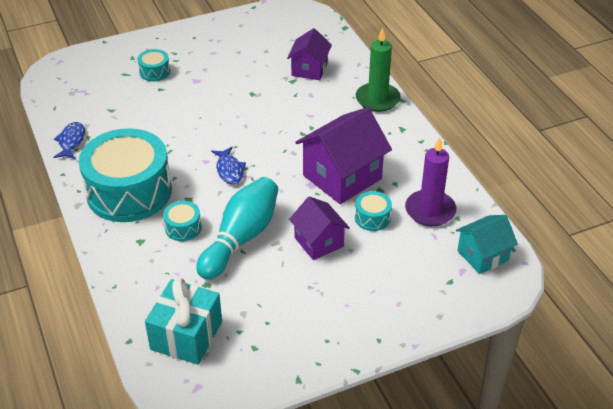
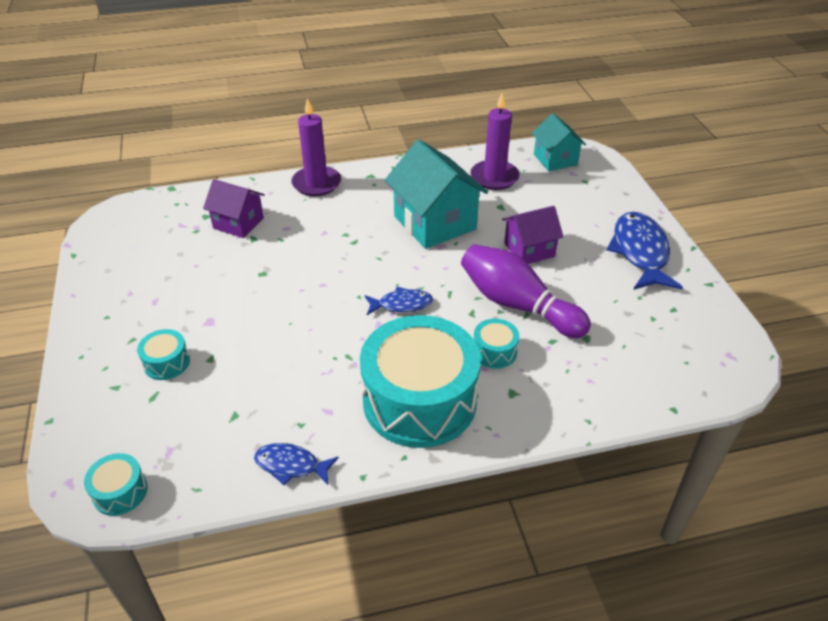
camera: 80 degrees left, 0 degrees up
(186, 335) = (662, 359): turquoise gift -> none
(241, 238) = (517, 305): turquoise bowling pin -> purple bowling pin
(335, 324) = (640, 252): none -> blue fish
(342, 177) = (435, 223): purple house -> turquoise house
(372, 218) = (499, 212): turquoise drum -> turquoise drum (120, 492)
(377, 99) = (316, 183): green candle -> purple candle

